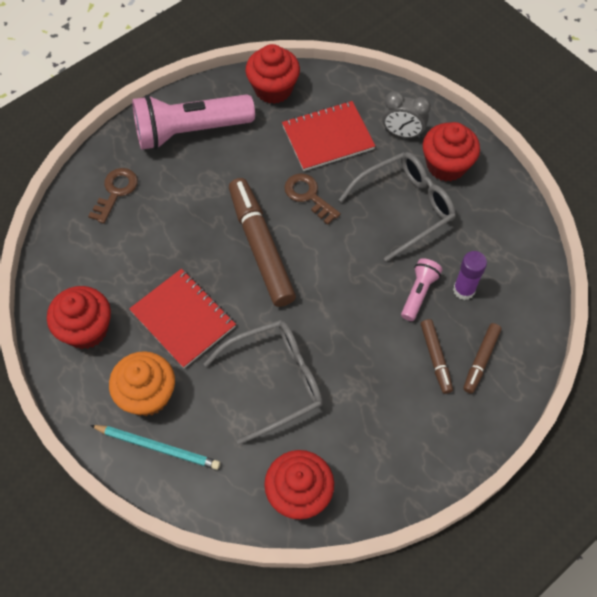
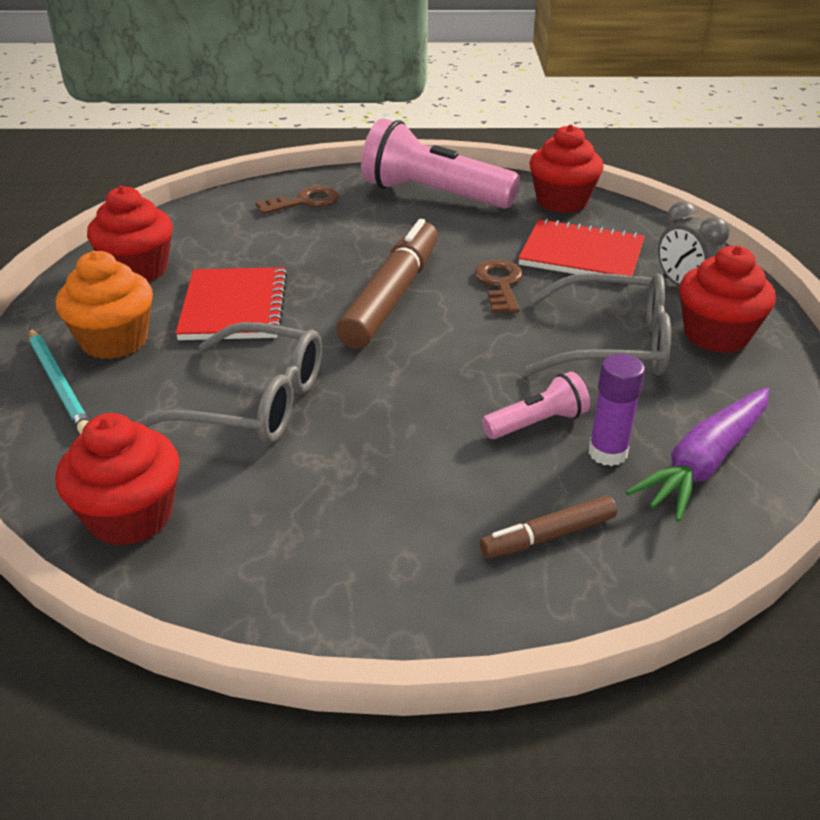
camera: 40 degrees right, 25 degrees down
(435, 358) = (482, 496): brown marker -> none
(506, 266) = (704, 463): none -> purple carrot

